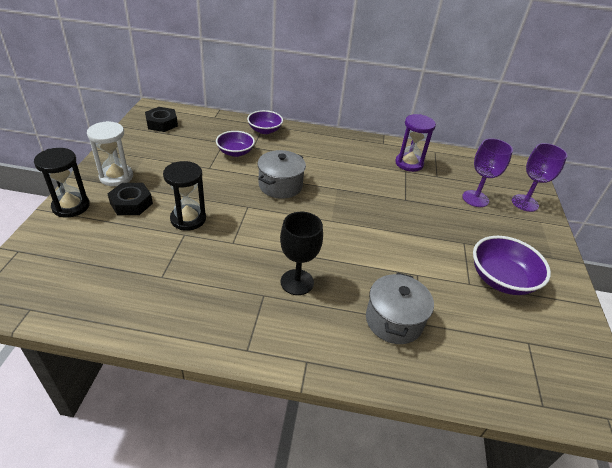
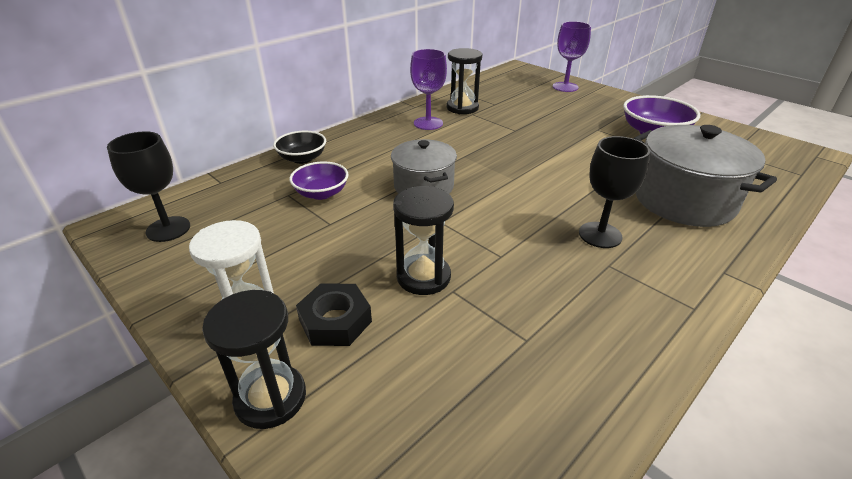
camera: 50 degrees left, 5 degrees down
(162, 123) = (168, 229): black nut -> black goblet
(265, 130) = (302, 158): purple bowl -> black bowl
(394, 320) = (683, 200): grey pot -> grey pot, size x1.54
(409, 163) = (462, 108): purple hourglass -> black hourglass
(475, 199) = (542, 102): purple goblet -> purple goblet (428, 123)

